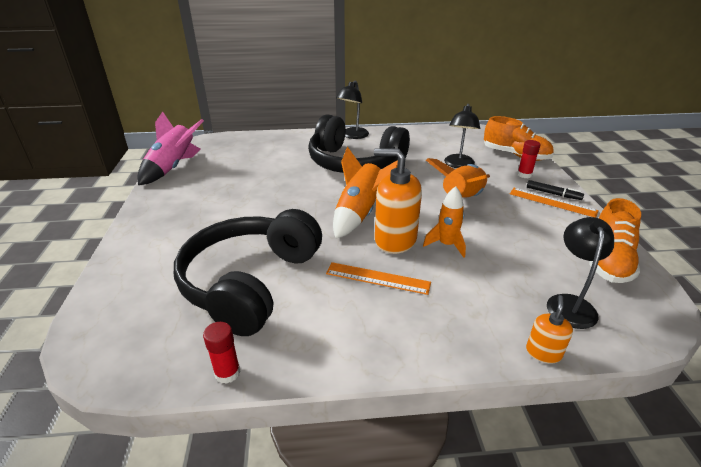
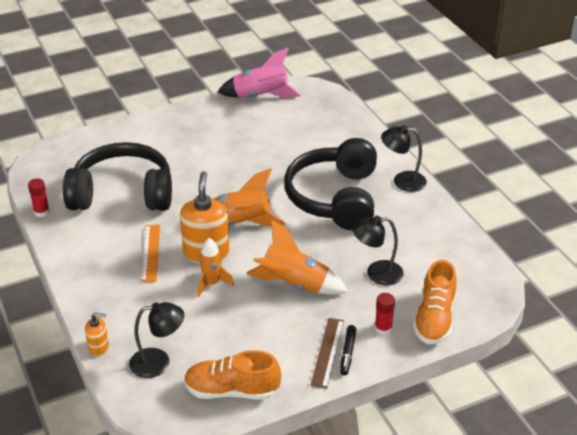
camera: 70 degrees right, 5 degrees up
(552, 202) = (327, 352): orange ruler -> brown ruler

